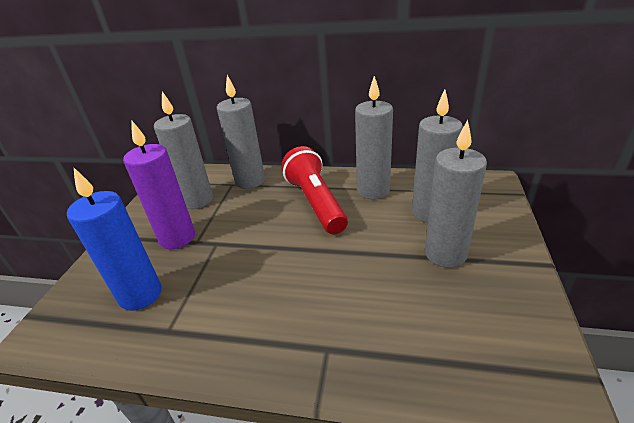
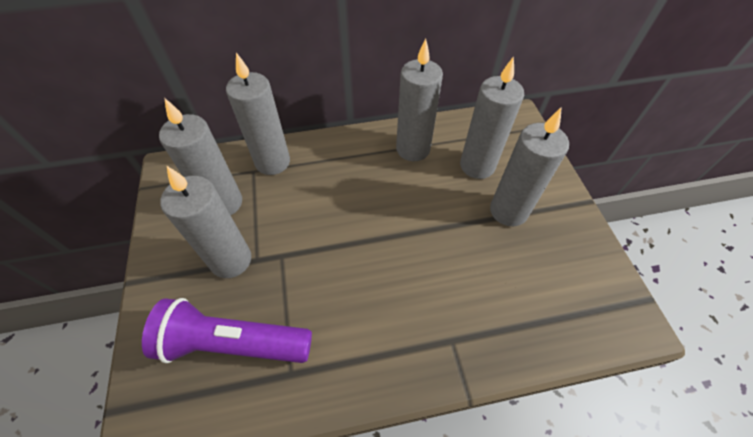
camera: 25 degrees left, 20 degrees up
(140, 294) = (233, 343): blue candle -> purple flashlight
(177, 238) = (231, 260): purple candle -> grey candle
(315, 202) = (362, 177): red flashlight -> none

